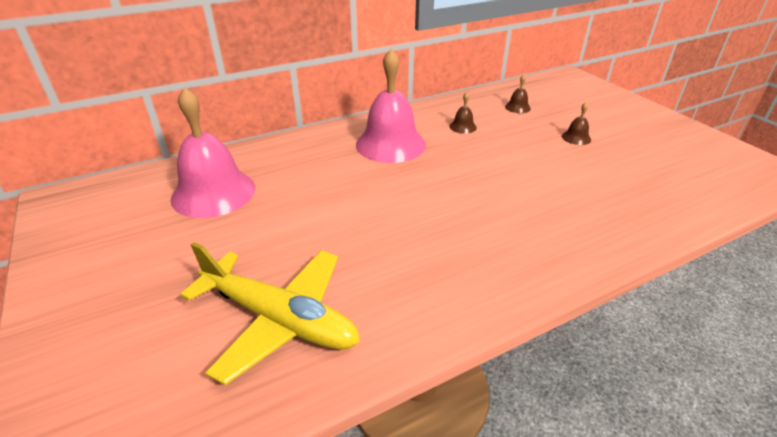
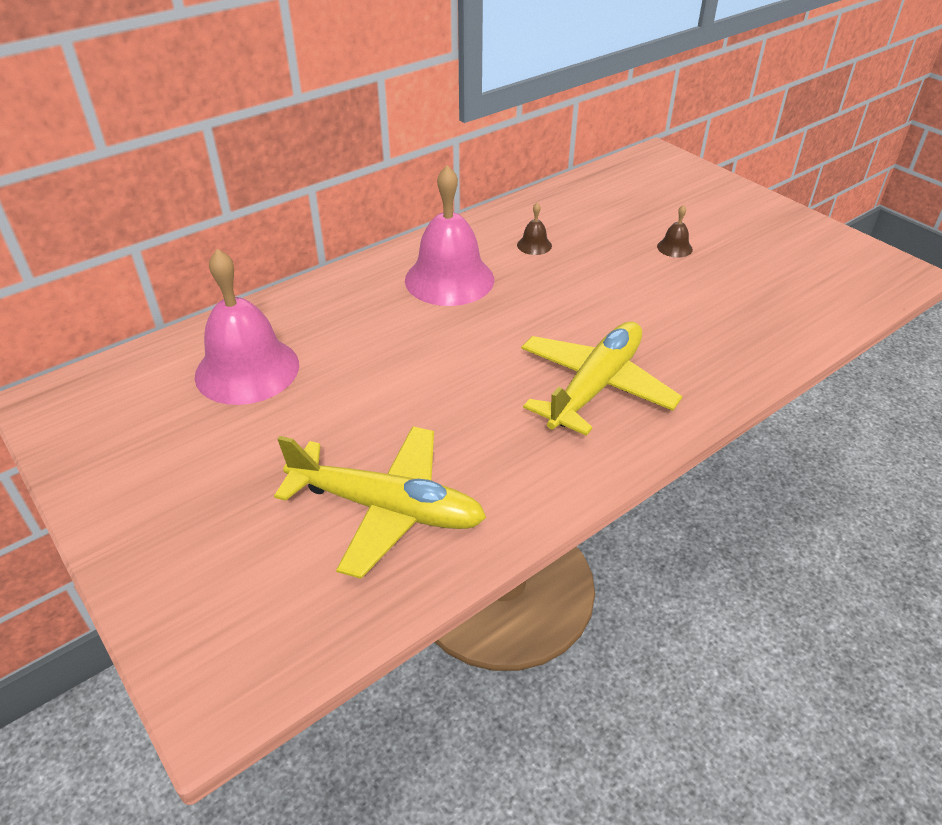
camera: 10 degrees left, 5 degrees up
(491, 236) = (595, 387): none -> yellow plane
(517, 107) = (597, 210): brown bell -> none

